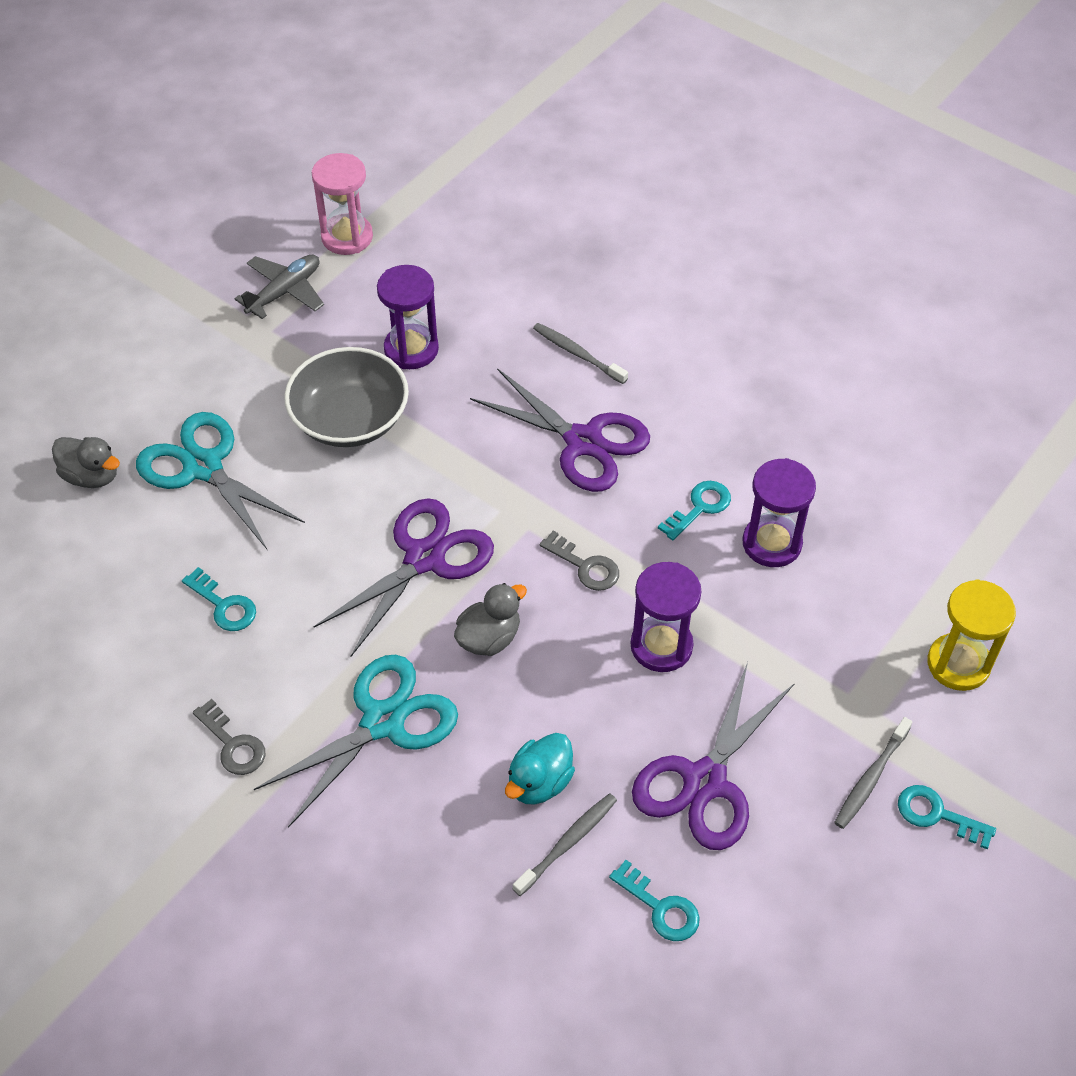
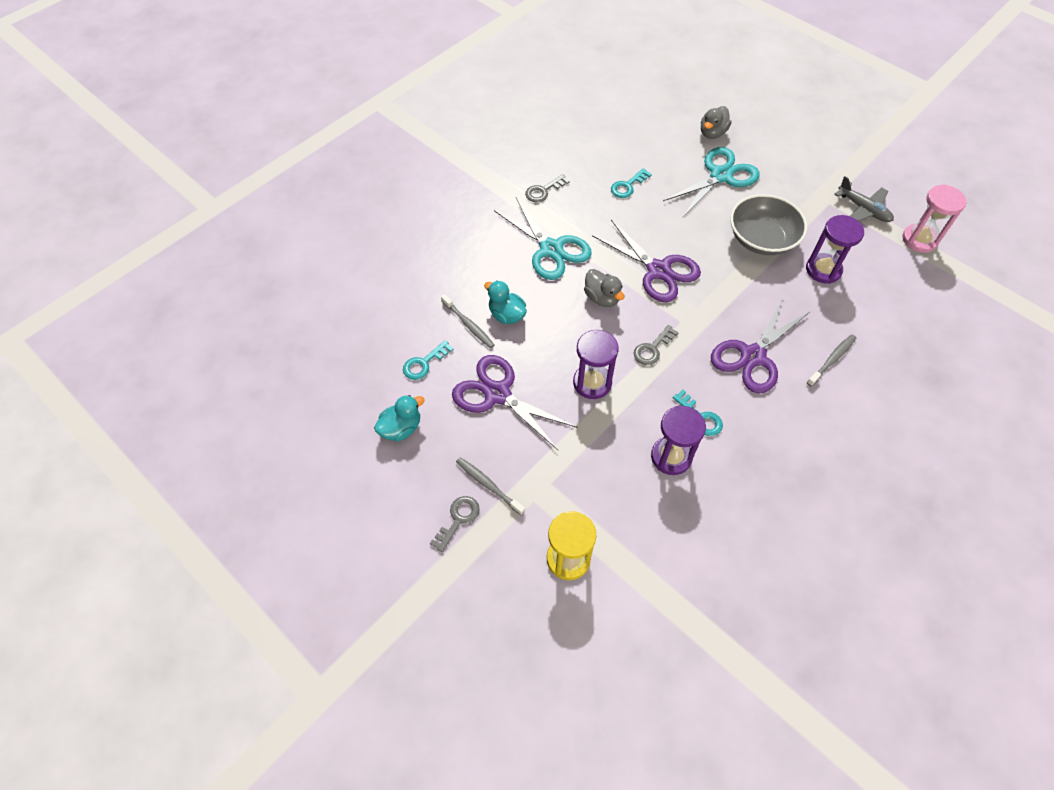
camera: 95 degrees right, 5 degrees up
(797, 925) = (401, 428): none -> turquoise duck
(937, 815) = (458, 519): turquoise key -> grey key

